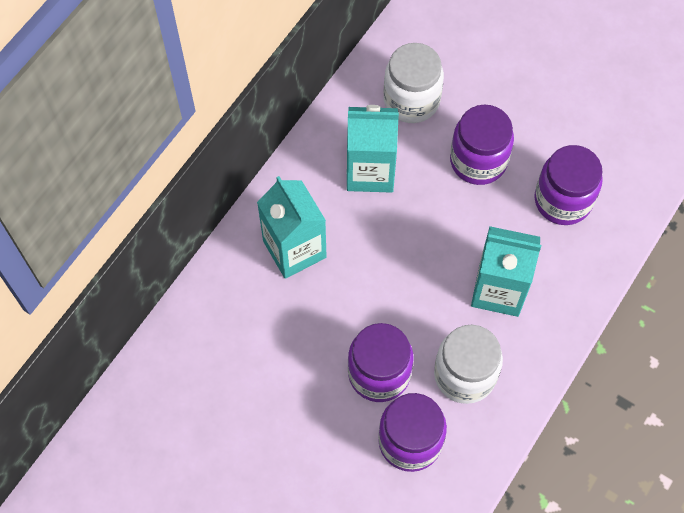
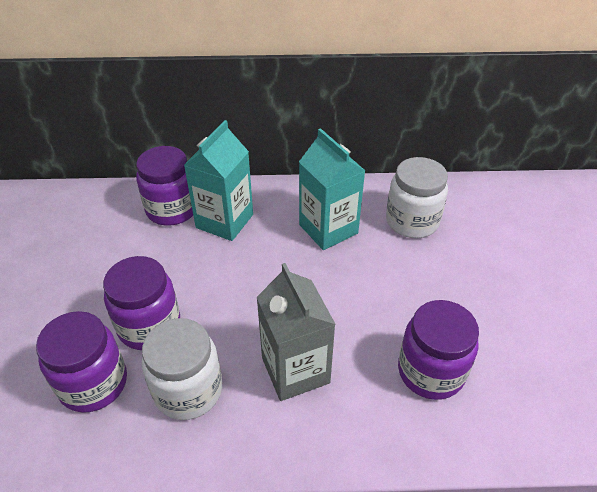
camera: 55 degrees right, 20 degrees down
(478, 161) = (405, 288): purple jar -> purple jar (172, 209)
(498, 290) = (295, 370): turquoise carton -> grey carton

